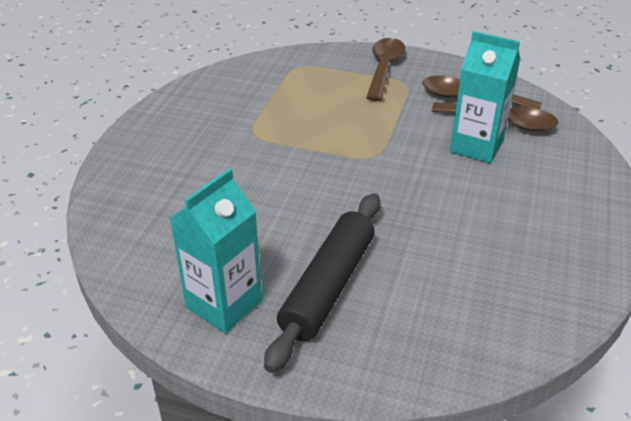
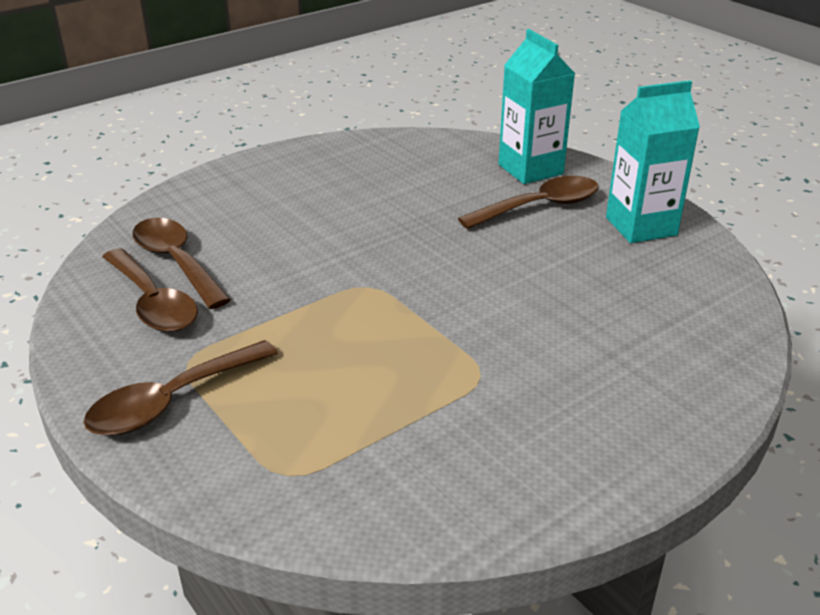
camera: 145 degrees left, 5 degrees down
(328, 286) = (540, 207): black rolling pin -> brown spoon
(476, 146) = (249, 251): turquoise carton -> turquoise carton (530, 169)

